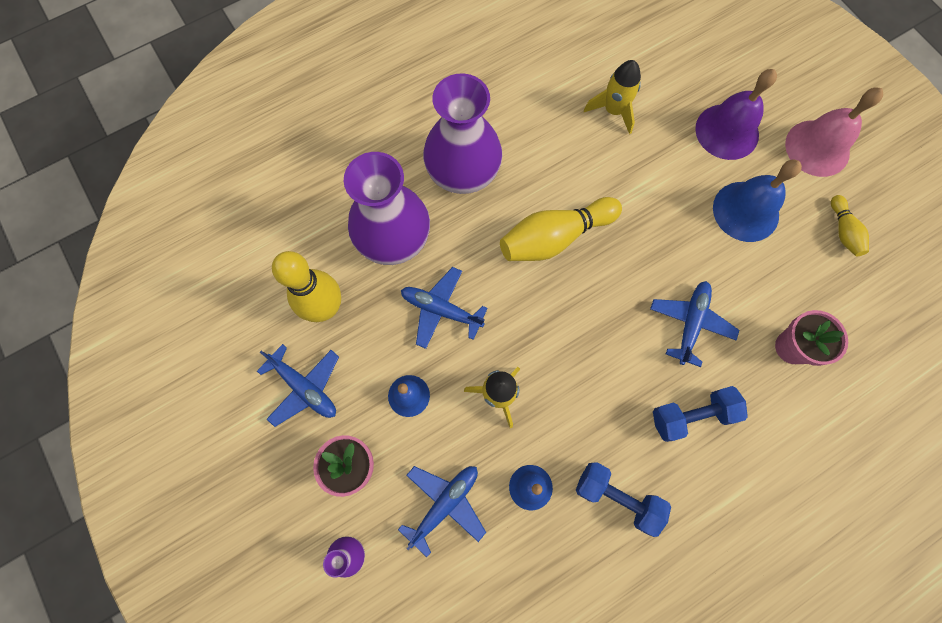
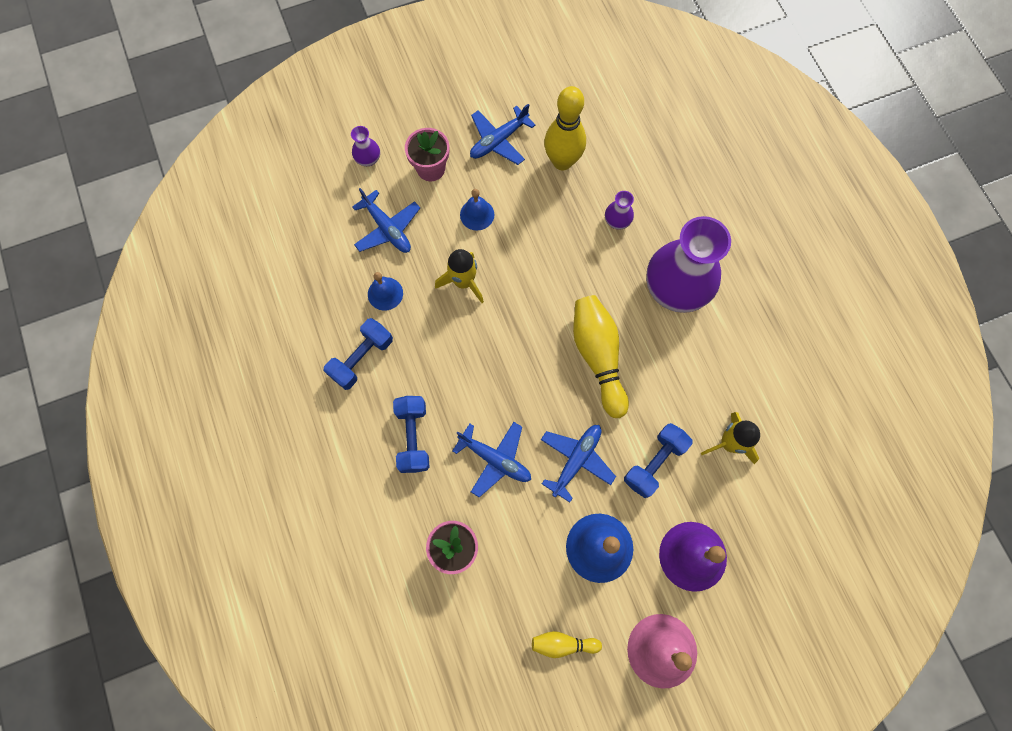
camera: 100 degrees right, 0 degrees up
(394, 239) = (617, 221): purple vase -> purple vase, size x0.41
(441, 310) = (545, 249): blue plane -> blue plane (576, 460)
(650, 172) = (654, 463): none -> blue dumbbell

